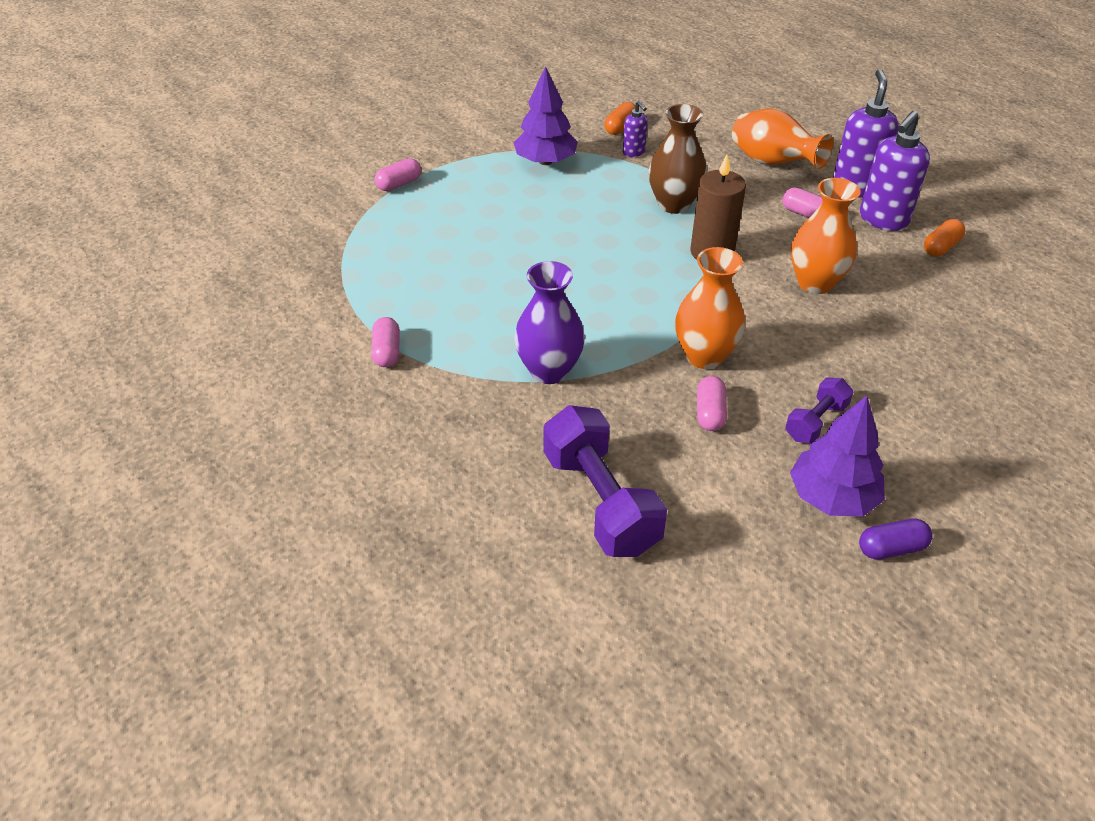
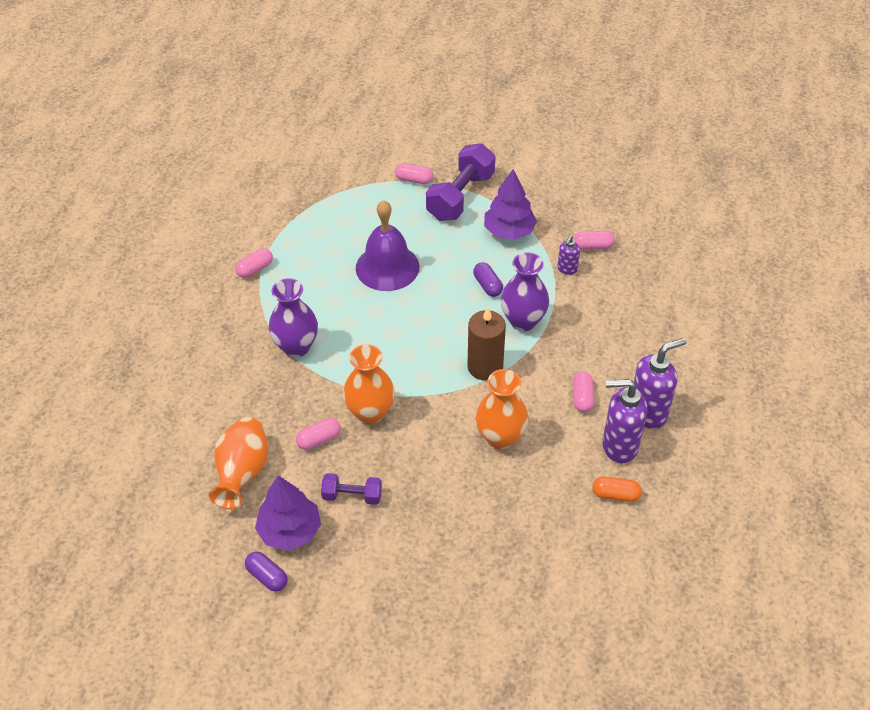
camera: 55 degrees right, 5 degrees up
(503, 254) = (387, 267): none -> purple bell
(600, 501) = (208, 424): purple dumbbell -> purple dumbbell (460, 196)
(603, 204) = (487, 285): none -> purple capsule
(620, 127) = (592, 246): orange capsule -> pink capsule
(674, 204) = (523, 321): brown vase -> purple vase
(772, 163) = (633, 350): orange vase -> orange vase (243, 473)

